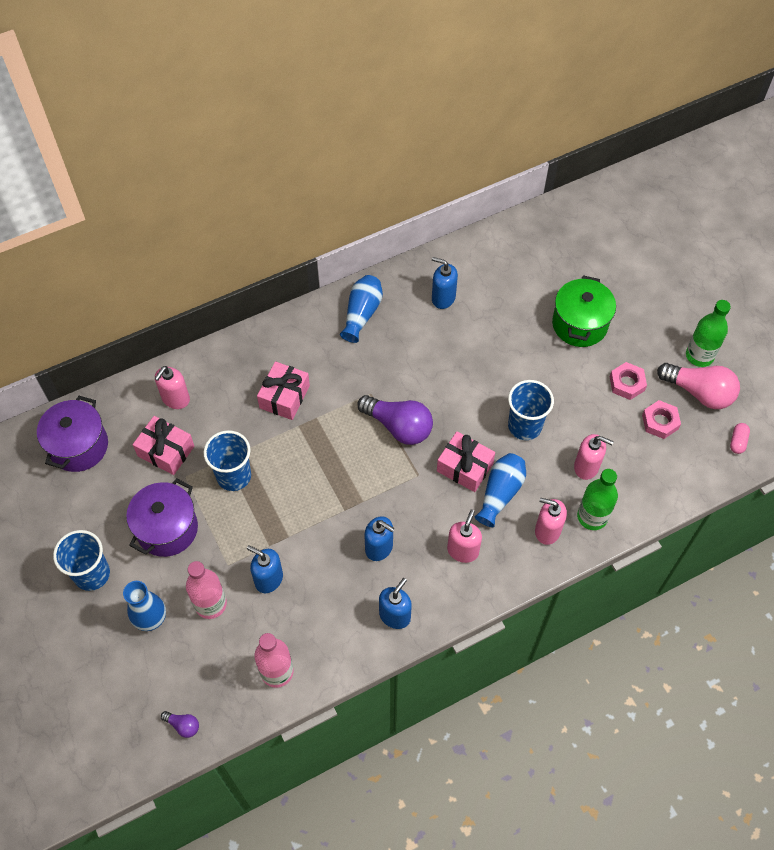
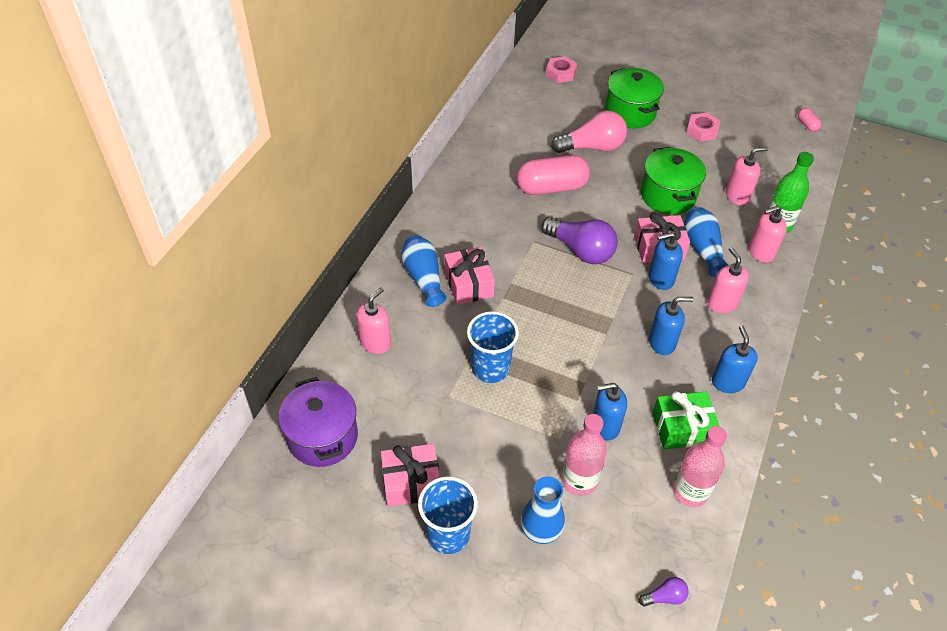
camera: 40 degrees left, 10 degrees down
(166, 451) = (410, 388): pink gift -> pink gift (411, 482)
(167, 529) = (477, 448): purple pot -> none
(175, 399) = (375, 342): pink soap dispenser -> pink soap dispenser turned 135 degrees counterclockwise
(321, 623) = (682, 428): none -> green gift
(362, 313) = (466, 191): blue vase -> blue vase (423, 277)
(398, 426) = (580, 250): purple light bulb -> purple light bulb turned 45 degrees clockwise
(433, 354) = (551, 187): none -> pink capsule
(443, 298) = (517, 148): blue soap dispenser -> blue soap dispenser (660, 279)
(524, 426) = (668, 196): blue cup -> green pot
(660, 422) = (749, 141): pink nut -> pink nut (561, 73)
(699, 355) = (726, 89): green bottle -> none
(699, 392) = (751, 110): pink light bulb -> pink light bulb (592, 147)

